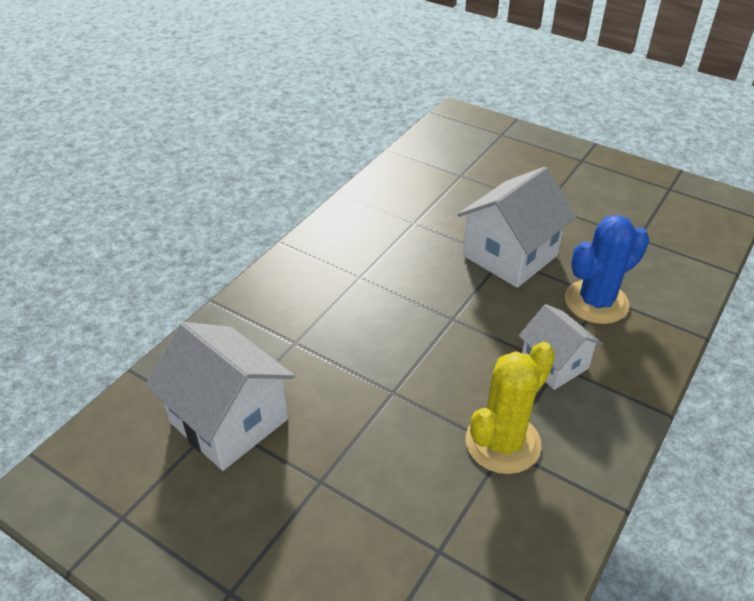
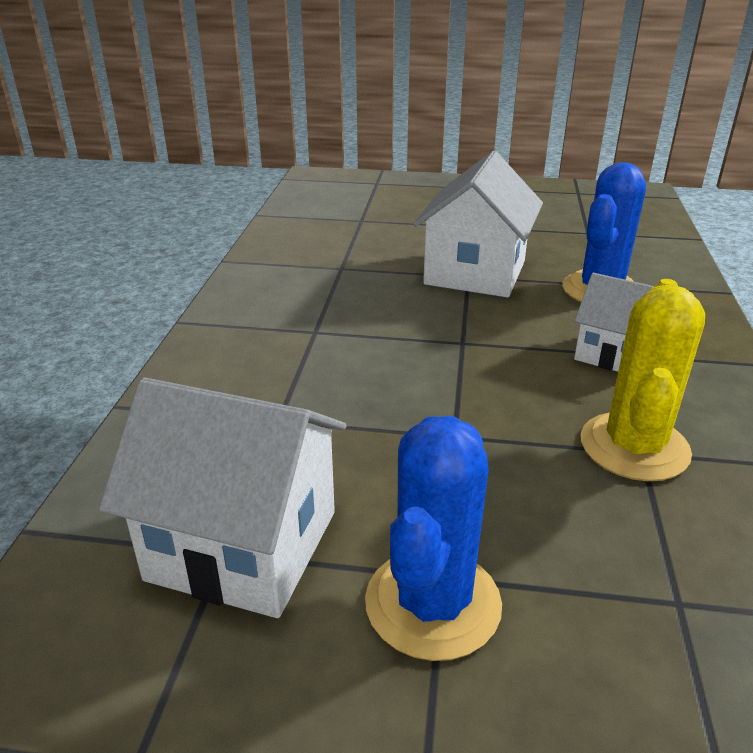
camera: 25 degrees left, 10 degrees down
(304, 495) = (433, 603): none -> blue cactus

